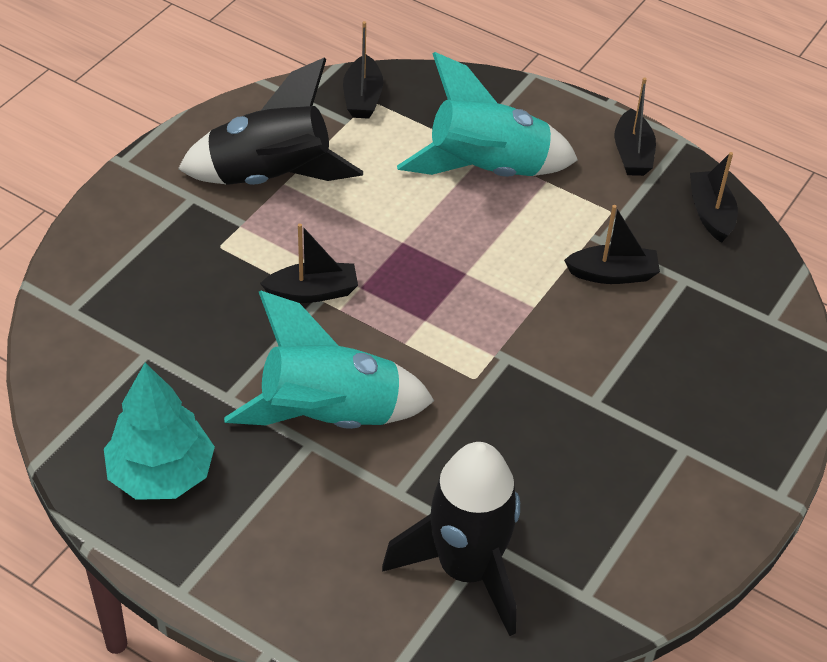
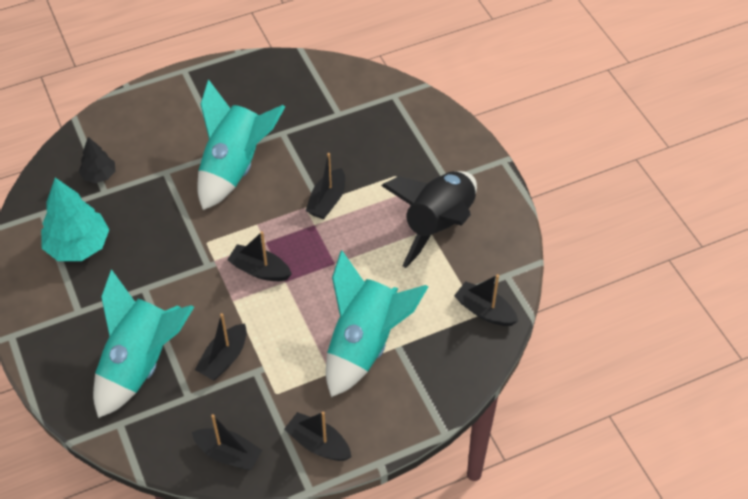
camera: 125 degrees right, 5 degrees up
(161, 474) = (255, 89): turquoise tree -> turquoise tree (78, 246)
(466, 569) = (99, 175): black rocket -> black tree
(470, 304) = (260, 270): none -> black boat
(689, 343) = (140, 364): none -> turquoise rocket

